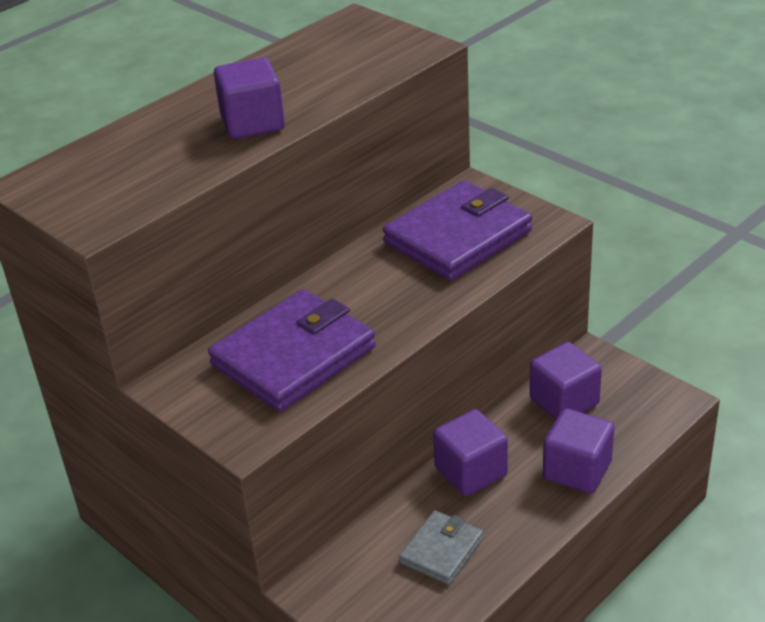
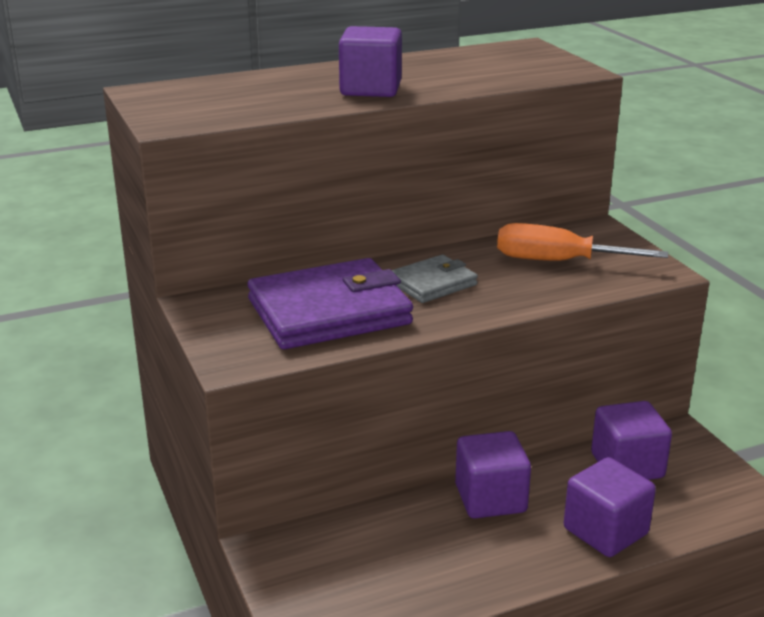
camera: 20 degrees right, 10 degrees down
(441, 550) = (416, 559): grey wallet -> grey wallet (432, 283)
(458, 237) = (557, 261): purple wallet -> orange screwdriver

